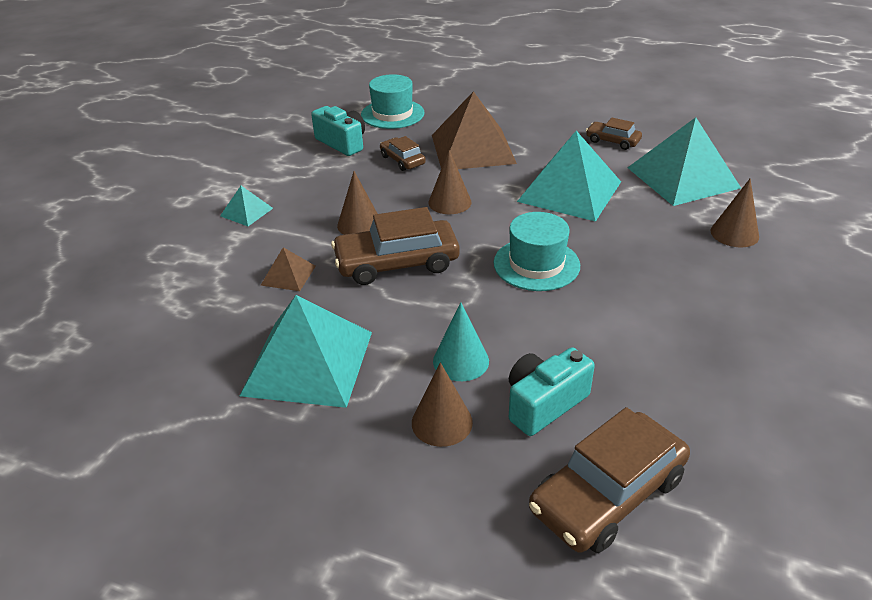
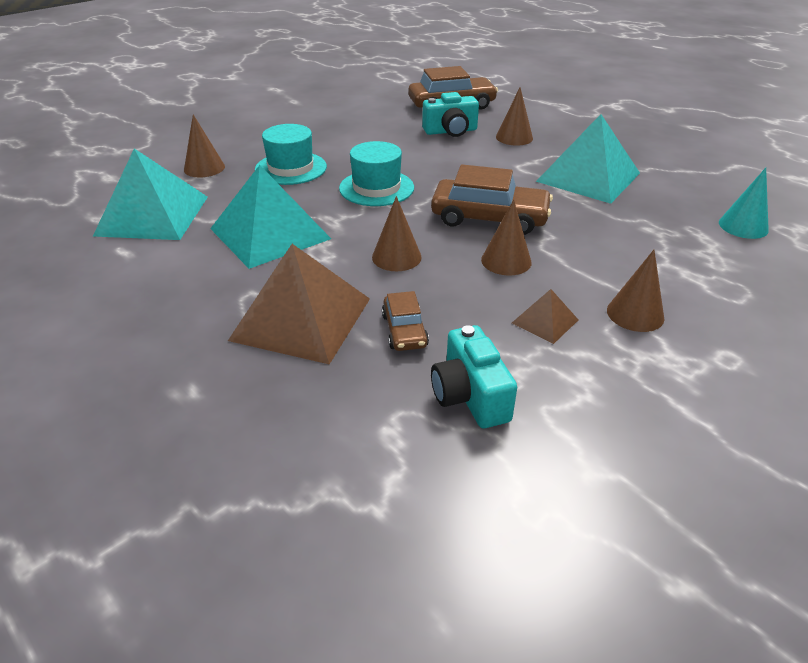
camera: 155 degrees left, 0 degrees up
(246, 212) = (635, 314): turquoise pyramid -> brown cone
(288, 275) = (593, 234): brown pyramid -> brown pyramid (545, 321)
(392, 114) = (348, 441): turquoise hat -> turquoise hat (291, 168)
(461, 361) = (483, 155): turquoise cone -> turquoise cone (743, 226)
(612, 141) = (136, 274): brown car -> none

